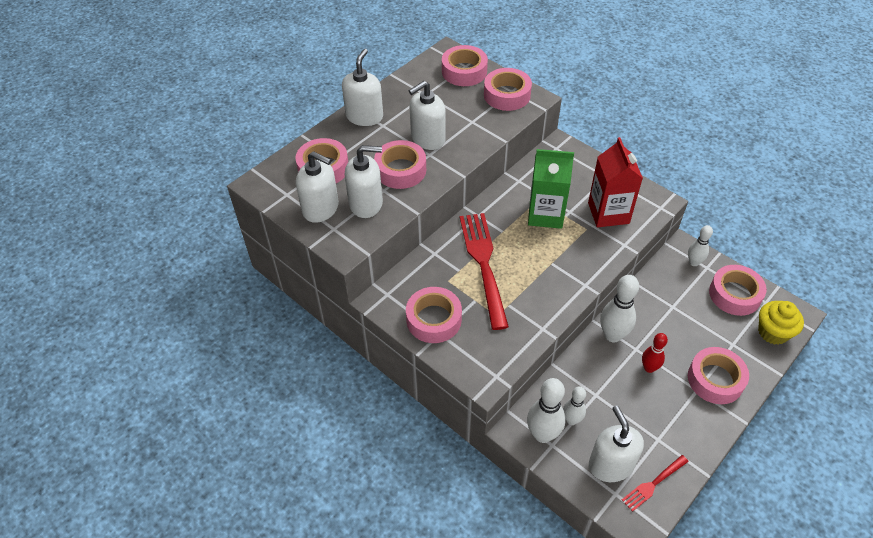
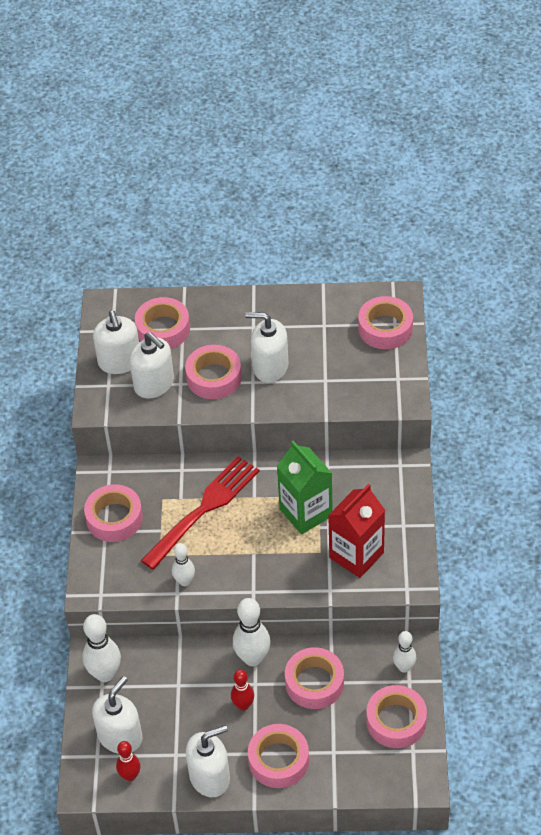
camera: 50 degrees right, 0 degrees up
(364, 116) = (250, 307): white soap dispenser -> white soap dispenser (210, 777)
(507, 95) = (388, 379): pink tape -> pink tape (314, 683)
(571, 420) = (137, 684): white bowling pin -> white bowling pin (184, 581)
(653, 483) = (130, 776): red fork -> red bowling pin
(773, 332) = (379, 775): yellow cupcake -> none

